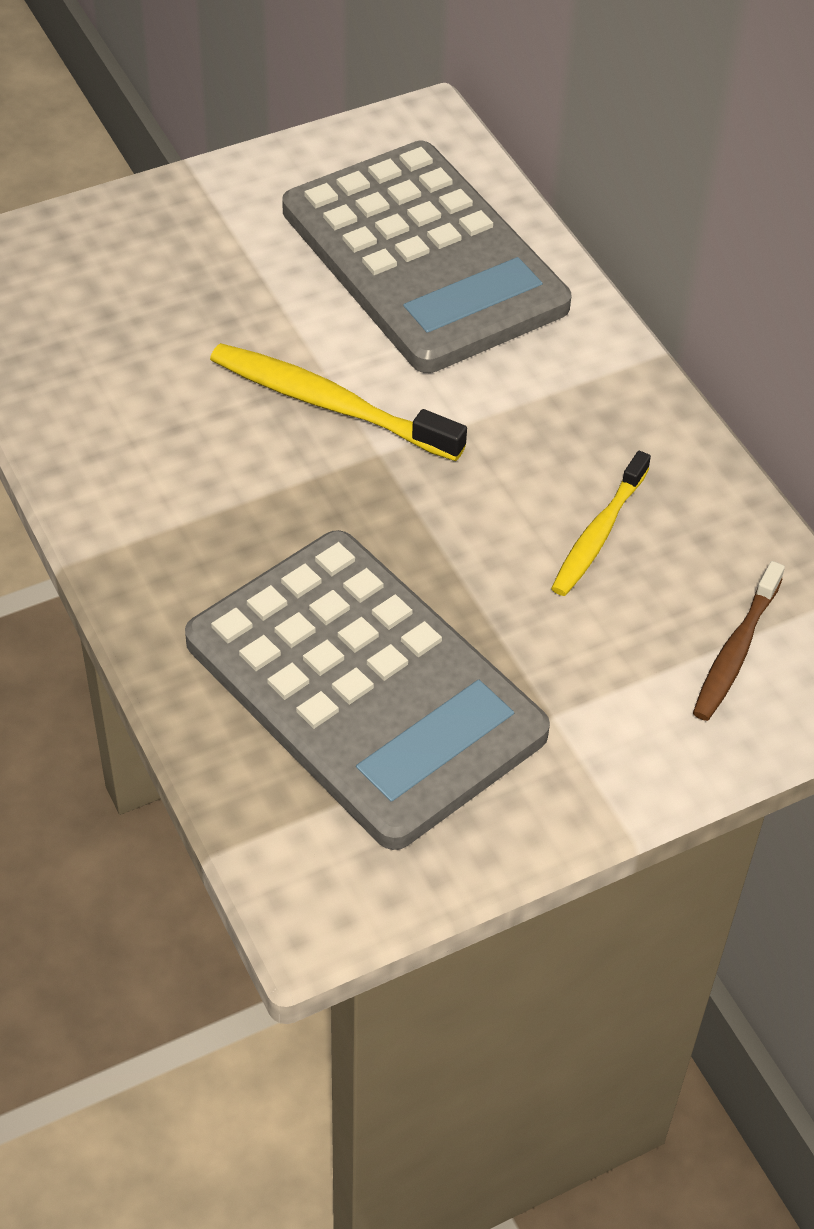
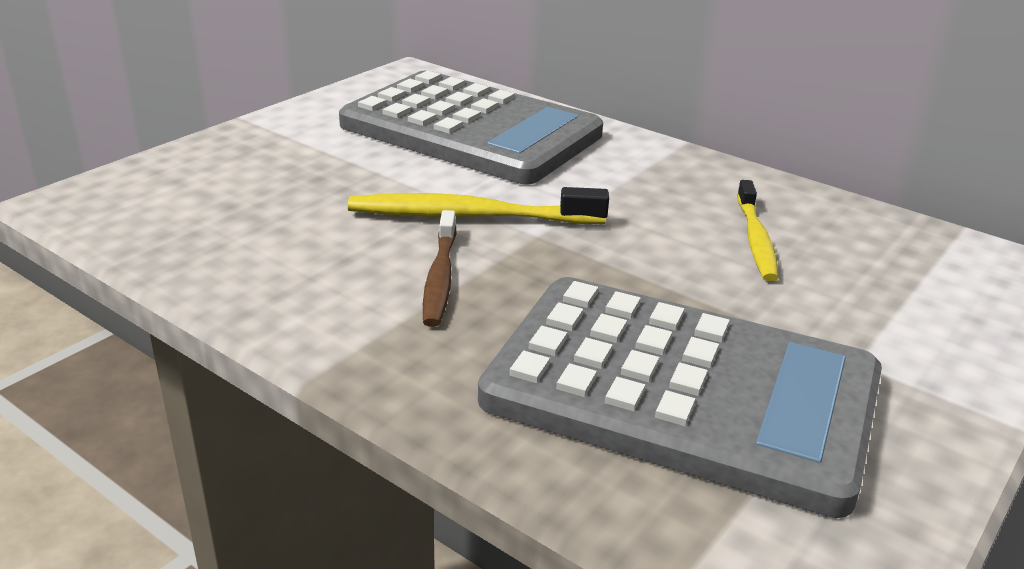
camera: 25 degrees left, 20 degrees down
(736, 651) = (935, 280): brown toothbrush -> brown toothbrush (440, 277)

